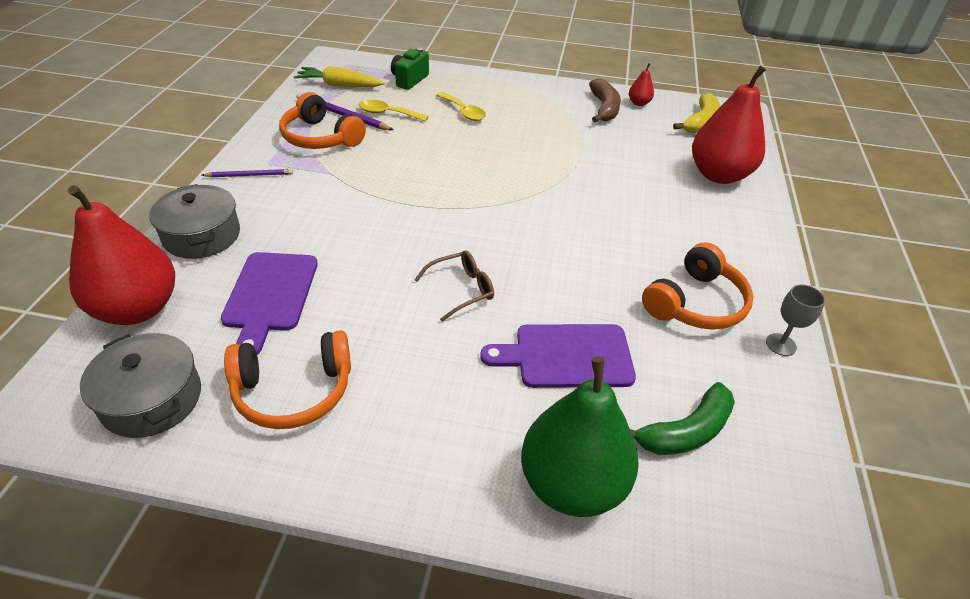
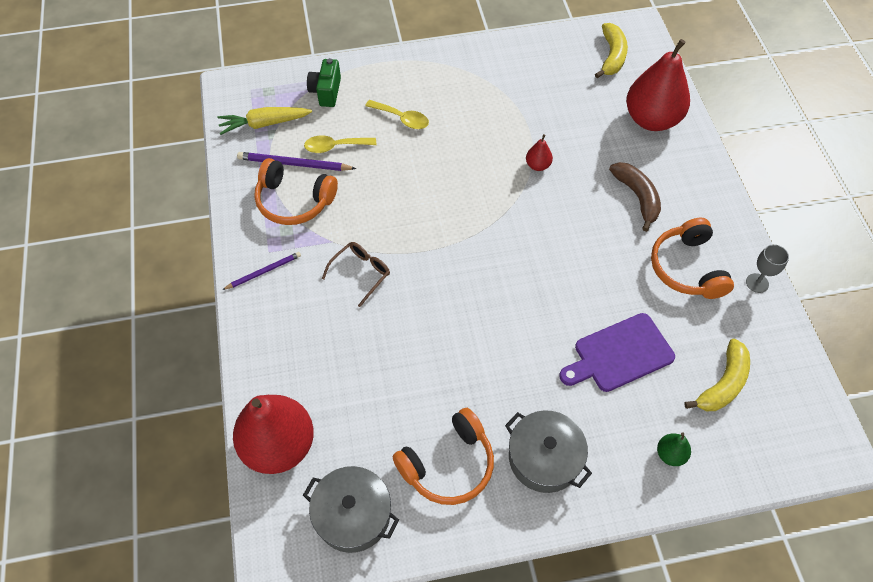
camera: 20 degrees left, 15 degrees up
(202, 235) = (273, 354): grey pot -> grey pot (544, 458)
(270, 295) = (372, 390): purple cutting board -> none
(461, 289) = (513, 324): brown glasses -> brown glasses (361, 273)
(572, 484) = (670, 454): green pear -> green pear, size x0.42
(604, 108) = (523, 67): brown banana -> brown banana (637, 197)
(639, 103) = (549, 49): red pear -> red pear (538, 165)
(686, 431) = (723, 383): green banana -> yellow banana
(696, 303) = (687, 268): orange headphones -> orange headphones turned 150 degrees clockwise

